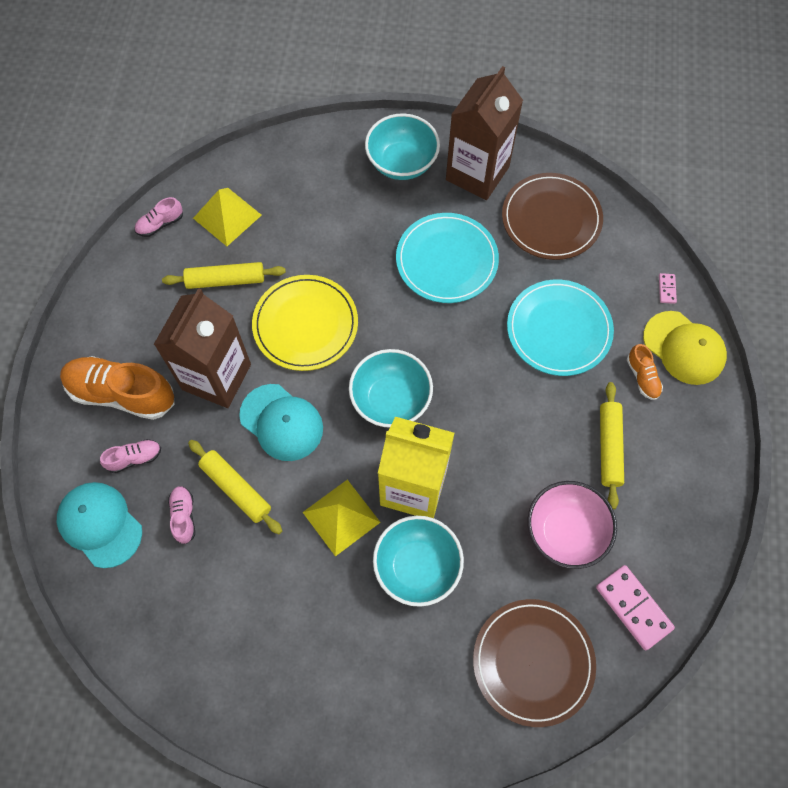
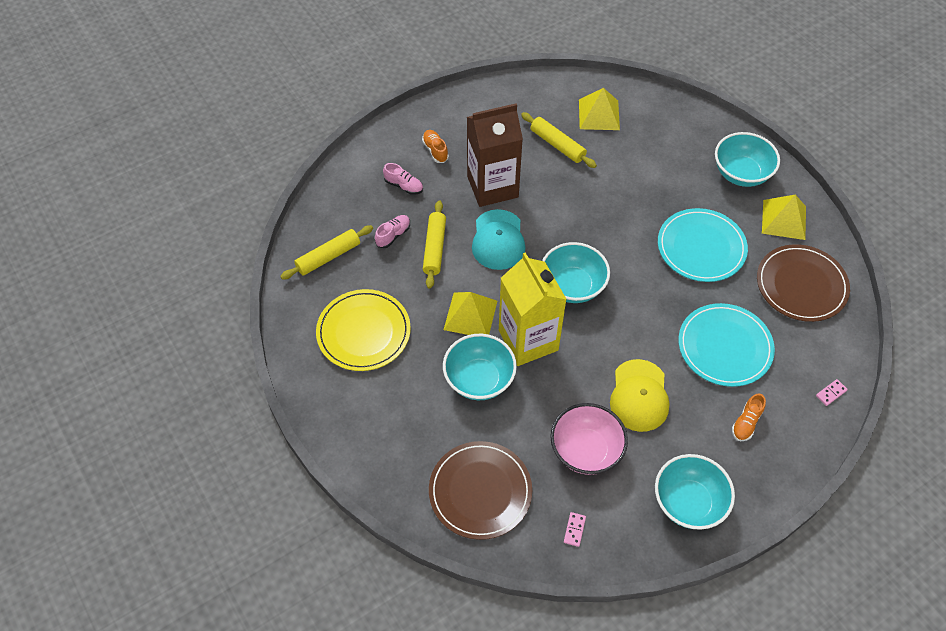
camera: 50 degrees right, 10 degrees down
(100, 524) = (350, 199): turquoise cap -> none
(122, 393) = (435, 150): orange shoe -> orange shoe, size x0.47
(160, 224) = (557, 87): pink shoe -> none
(305, 324) = (573, 205): yellow plate -> yellow plate (363, 332)
(477, 173) = (784, 219): brown carton -> yellow pyramid
(609, 447) = (672, 437): yellow rolling pin -> yellow rolling pin (328, 257)
(633, 607) = (574, 530): pink domino -> pink domino, size x0.48
(679, 488) = (688, 502): none -> turquoise bowl
(684, 348) = (798, 435): yellow cap -> yellow cap (639, 396)

